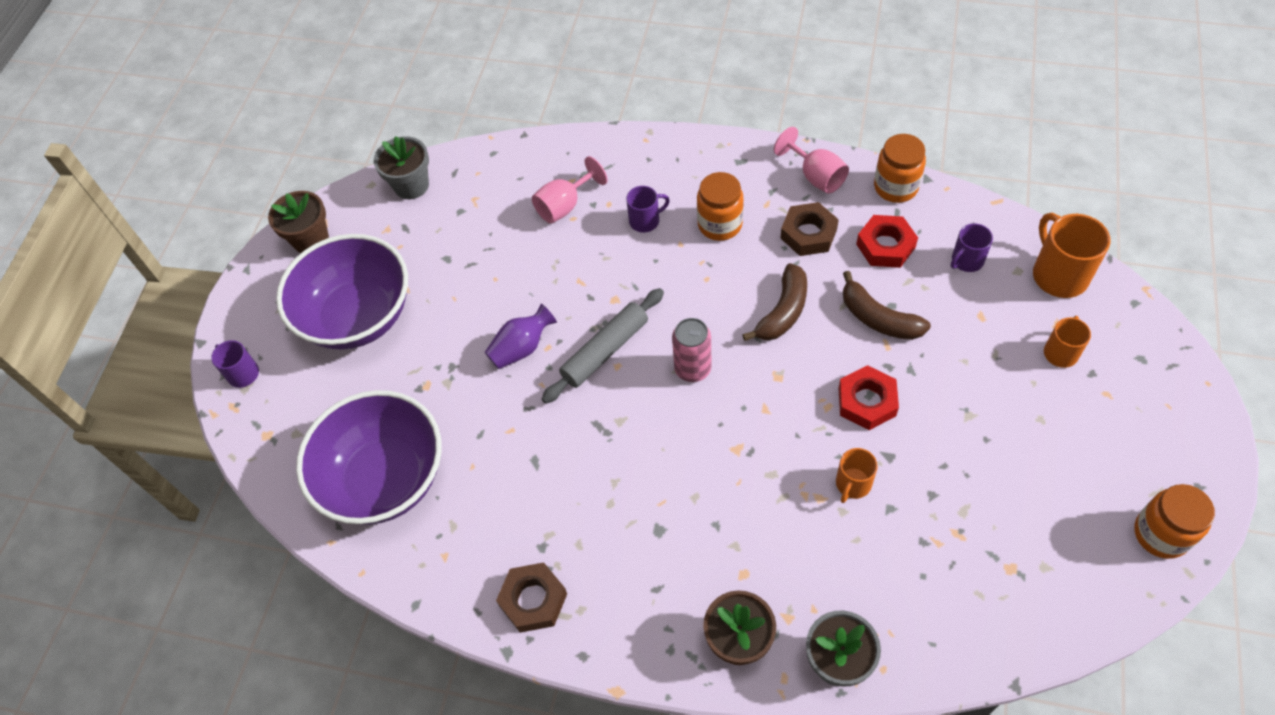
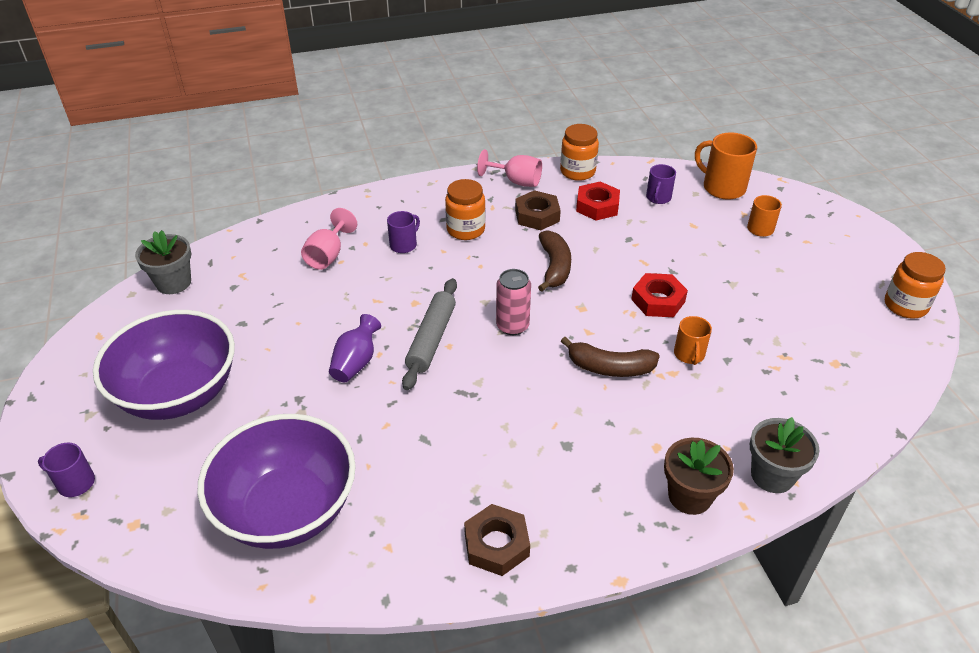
camera: 35 degrees left, 15 degrees down
(311, 240) = (91, 352): brown flower pot -> none
(878, 318) = (626, 249): brown banana -> brown banana (610, 368)

